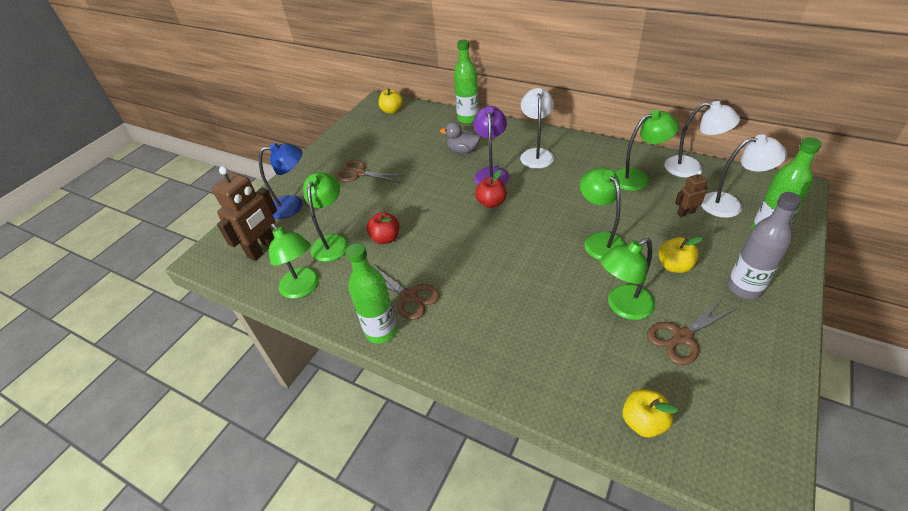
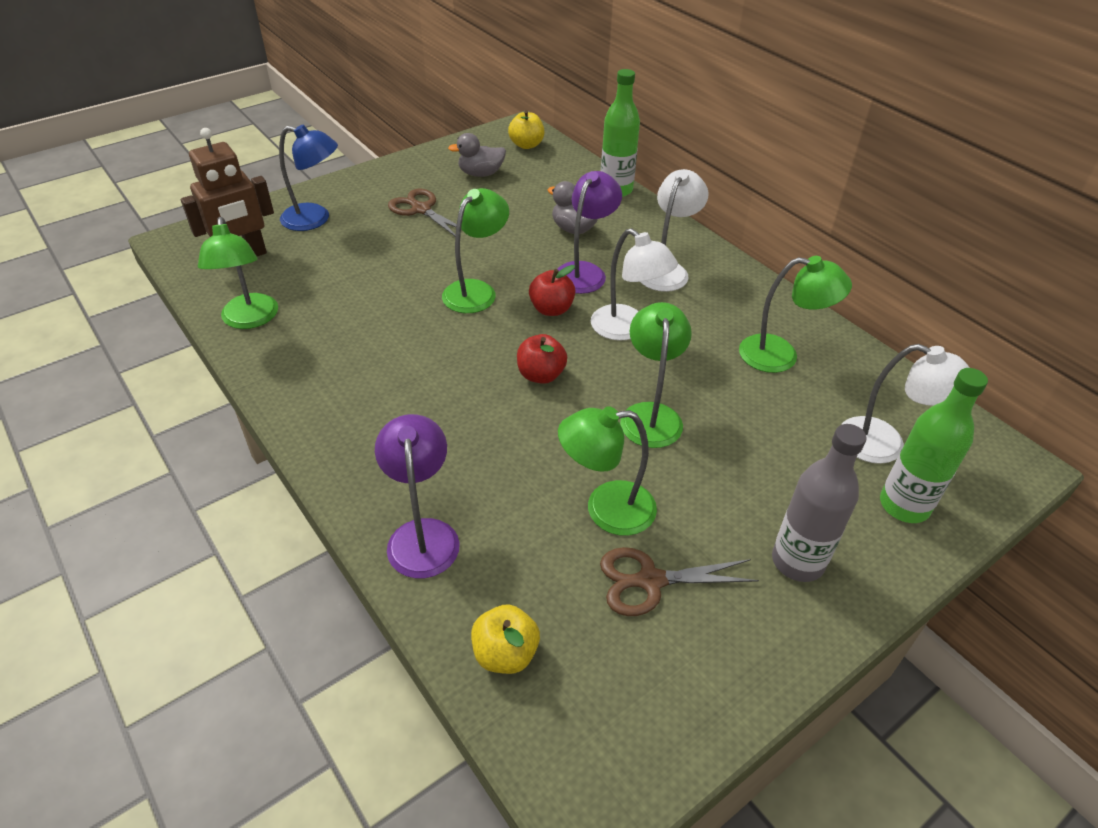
camera: 20 degrees right, 0 degrees up
(333, 242) = (324, 280): green lamp -> green lamp (476, 290)
(378, 138) = (480, 174): none -> grey duck
(381, 331) = (293, 405): green bottle -> none
(385, 238) = (387, 300): red apple -> red apple (541, 375)
(409, 297) = (357, 380): brown scissors -> none
(533, 374) = (422, 534): none -> purple lamp
(674, 266) = (724, 490): yellow apple -> none
(685, 213) = (807, 429): brown robot -> none
(691, 168) = (874, 373): white lamp -> white lamp (627, 329)

